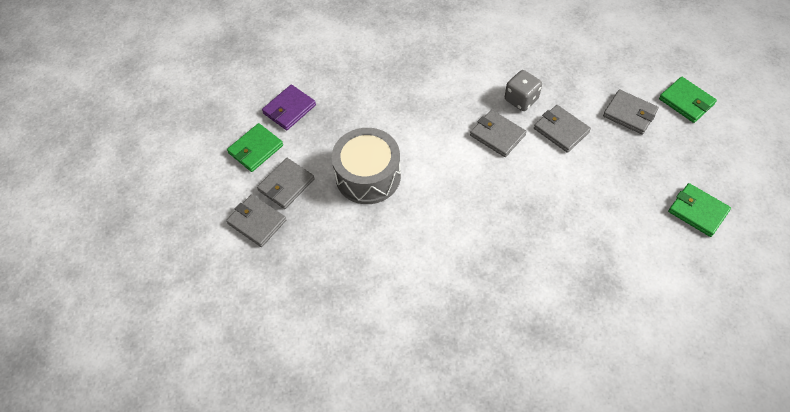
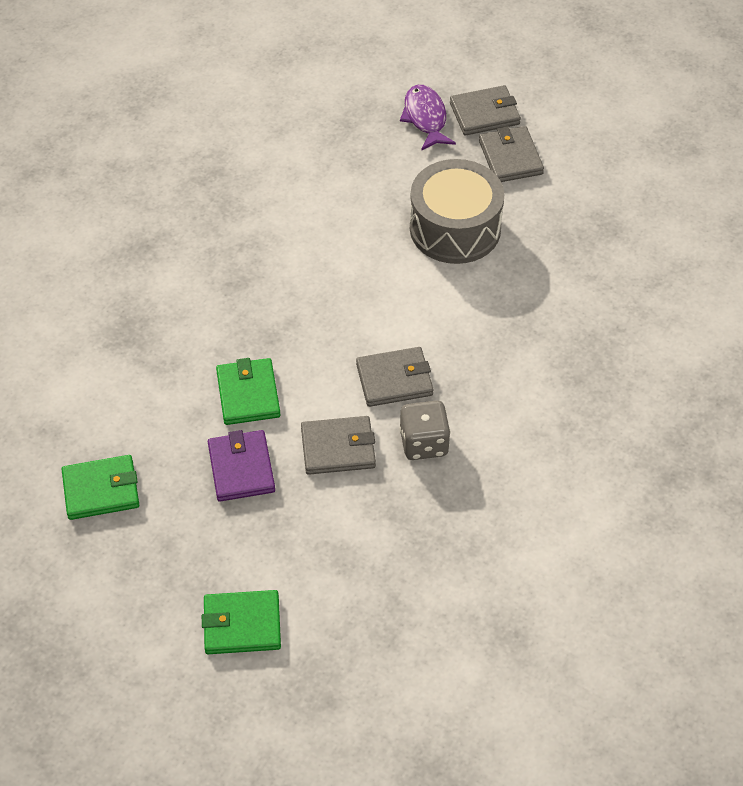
camera: 125 degrees right, 5 degrees down
(255, 149) = (586, 157): green wallet -> green wallet (248, 394)
(286, 251) = (425, 118): none -> purple fish
(289, 109) = (622, 214): purple wallet -> purple wallet (241, 468)
(629, 114) = (289, 541): grey wallet -> none

